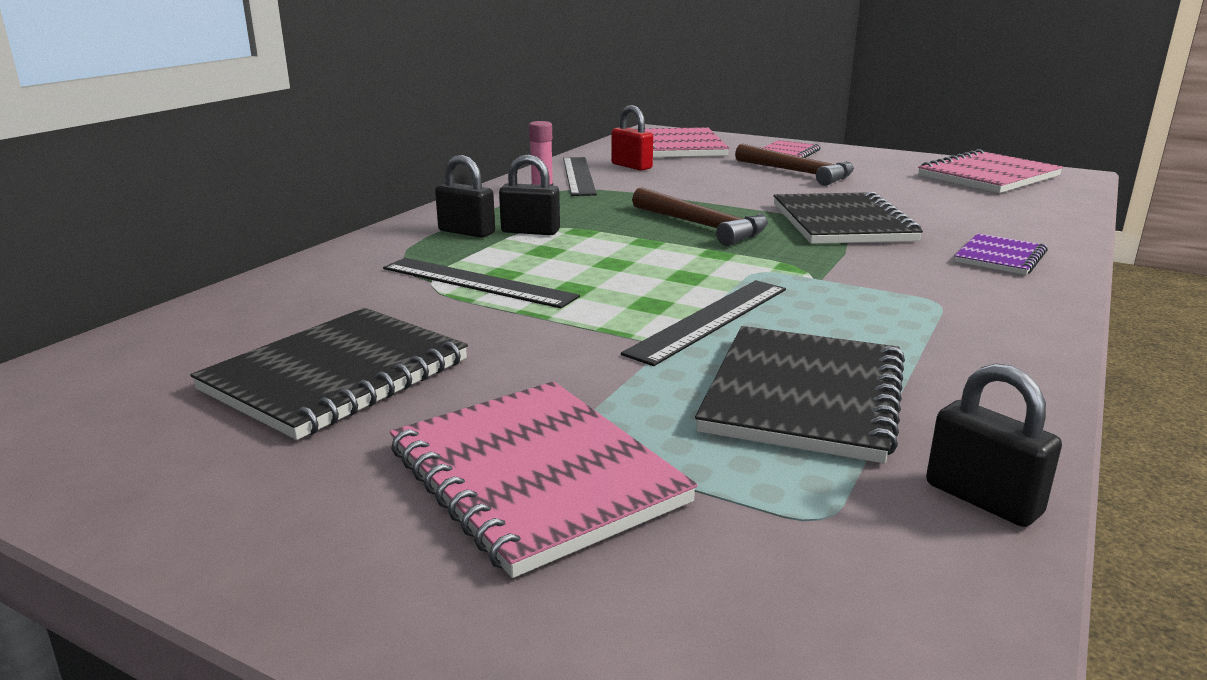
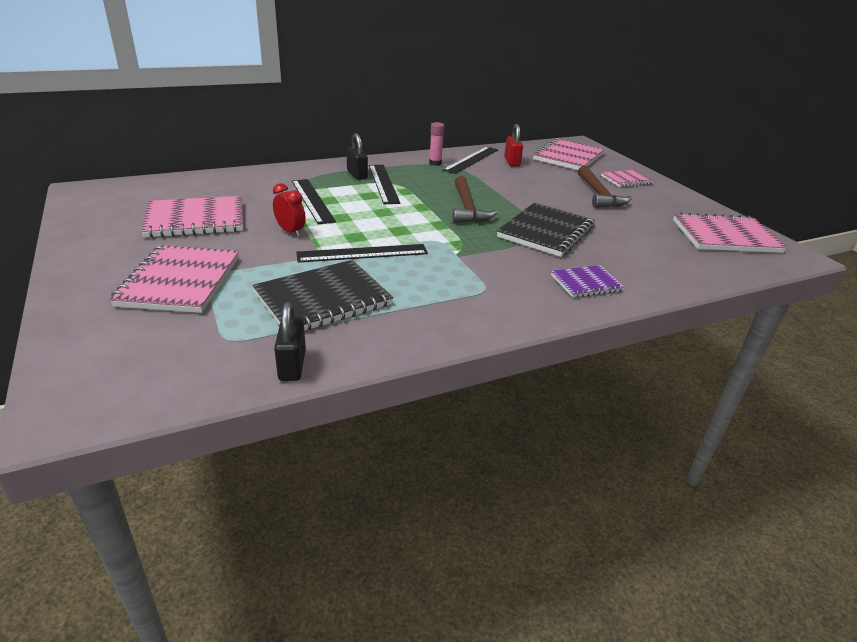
camera: 35 degrees right, 10 degrees up
(336, 375) = (196, 219): black notebook -> pink notebook
(530, 231) = (383, 183): black padlock -> black ruler
(544, 332) = (290, 232): none -> red clock

